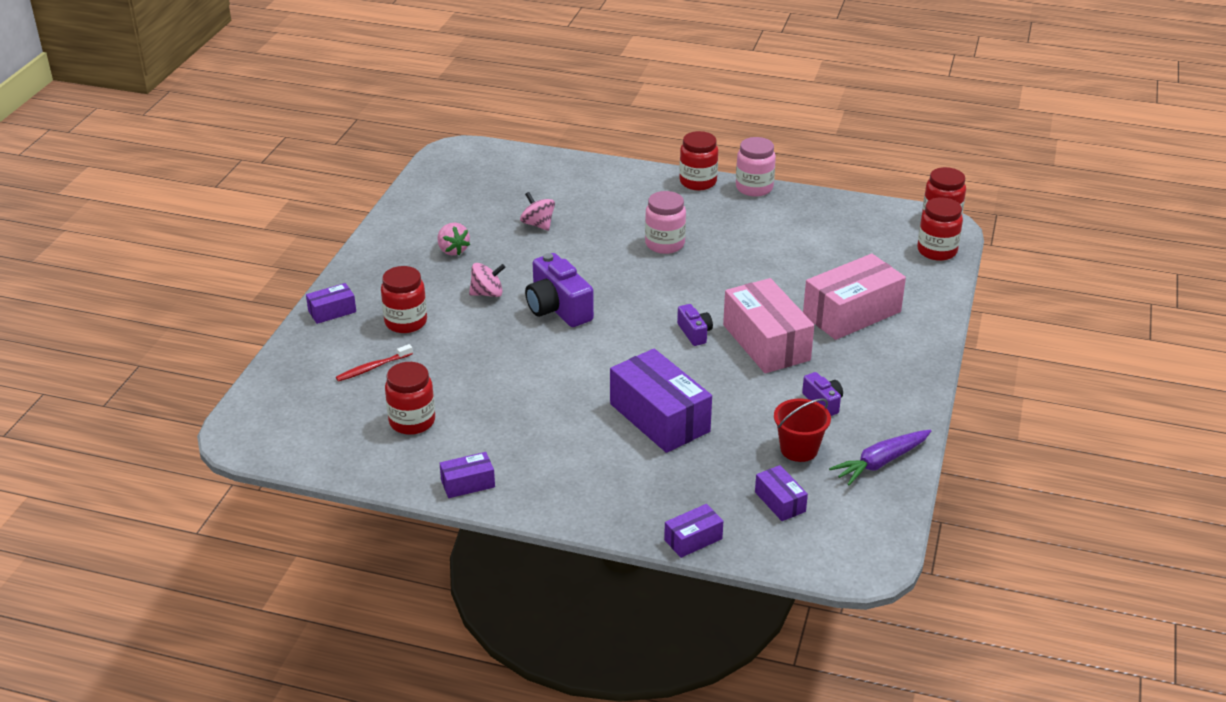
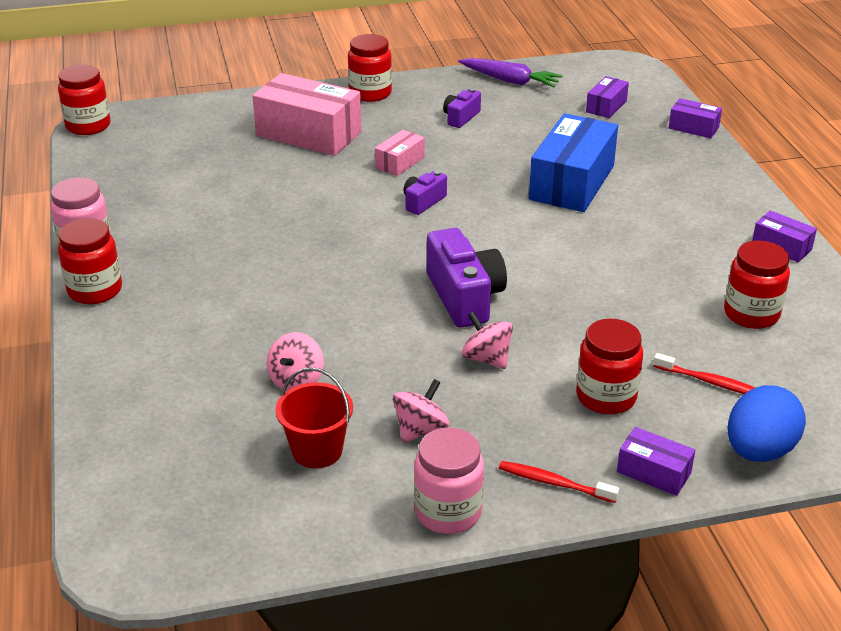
camera: 120 degrees left, 0 degrees up
(301, 356) = (759, 451): none -> blue egg
(364, 276) = (554, 483): none -> red toothbrush
(452, 250) = (420, 429): pink strawberry -> pink spinning top
(557, 308) = (464, 297): purple camera -> purple camera turned 45 degrees counterclockwise
(659, 417) = (572, 182): purple box -> blue box
(665, 244) = (267, 269): pink jar -> pink jar (448, 512)
(766, 342) = (400, 162): pink box -> pink box, size x0.49
(799, 449) = (534, 113): red bucket -> red bucket (317, 450)
(937, 251) = (155, 117): red jar -> red jar (370, 93)

